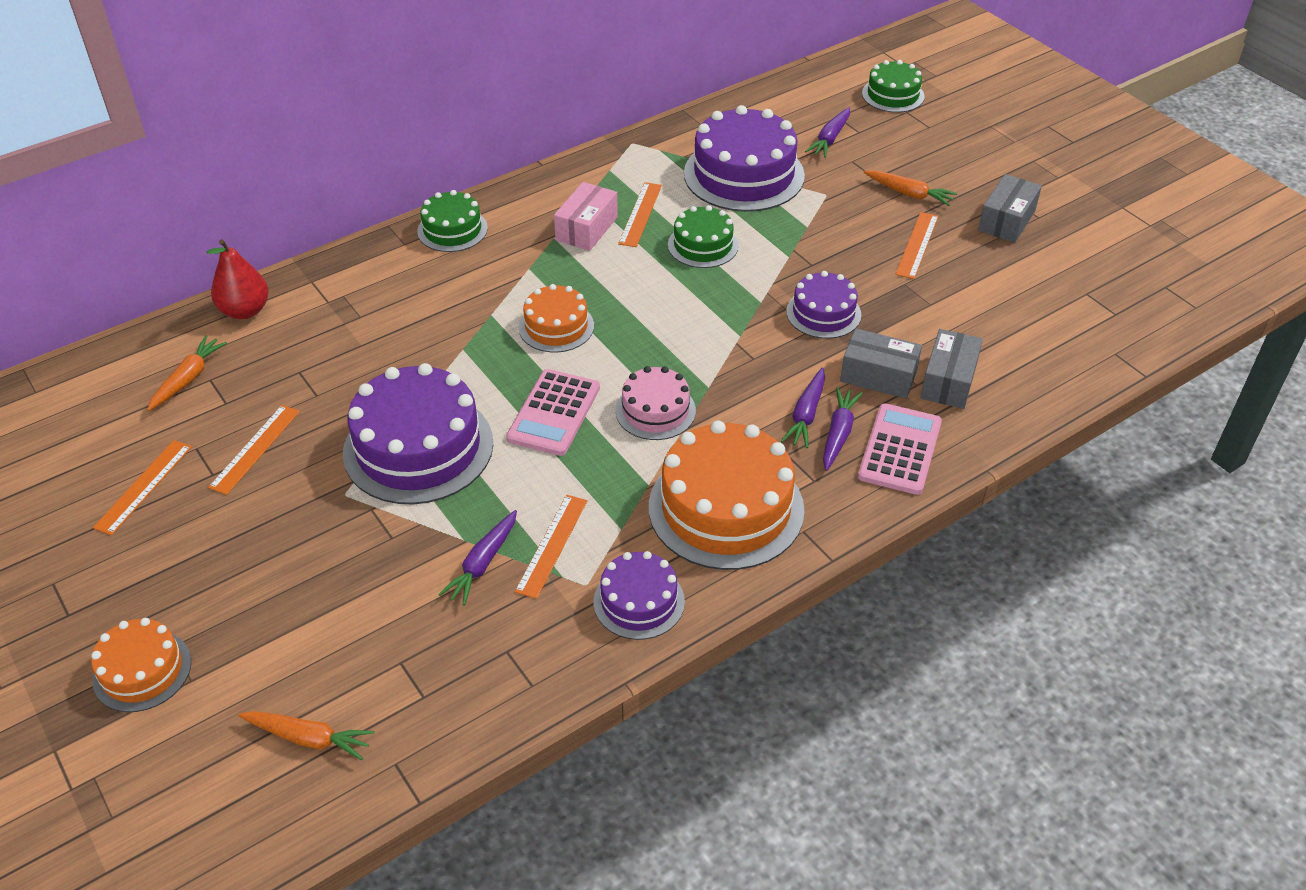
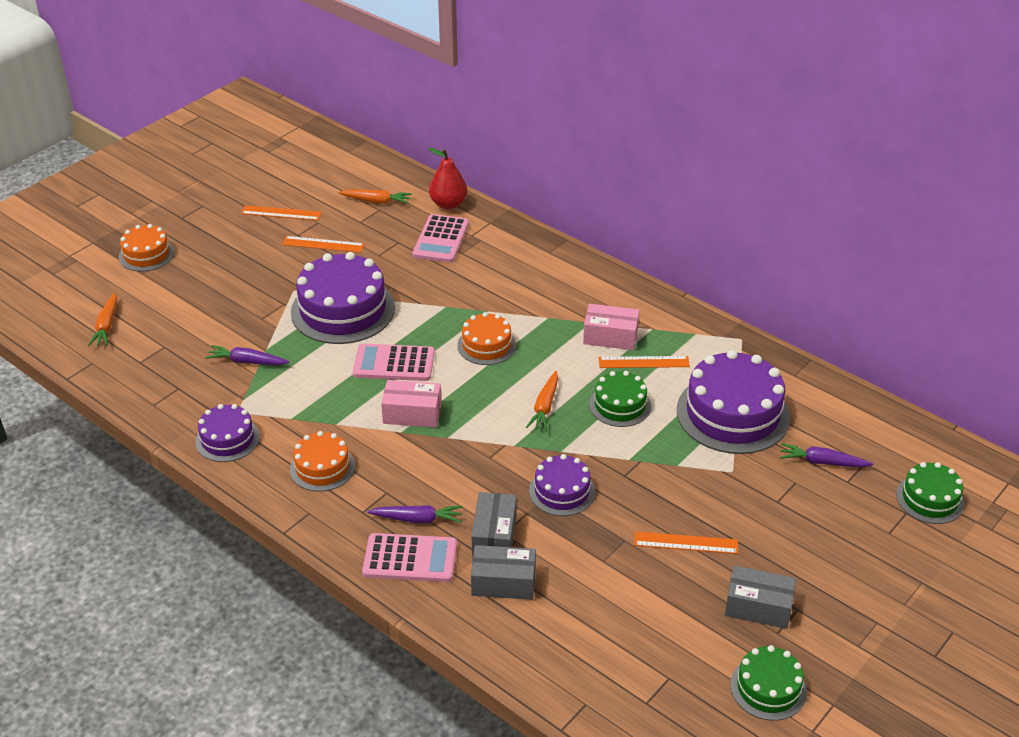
camera: 75 degrees right, 5 degrees down
(319, 330) = (441, 239): none -> pink calculator
(452, 230) = (576, 270): green cake -> green cake (768, 688)
(552, 545) = (269, 389): orange ruler -> none
(655, 411) = (412, 413): pink cake -> pink box
(726, 508) = (322, 467): orange cake -> orange cake, size x0.55
(806, 415) = (433, 497): purple carrot -> none
(909, 193) = (764, 529): orange carrot -> orange carrot (545, 407)

